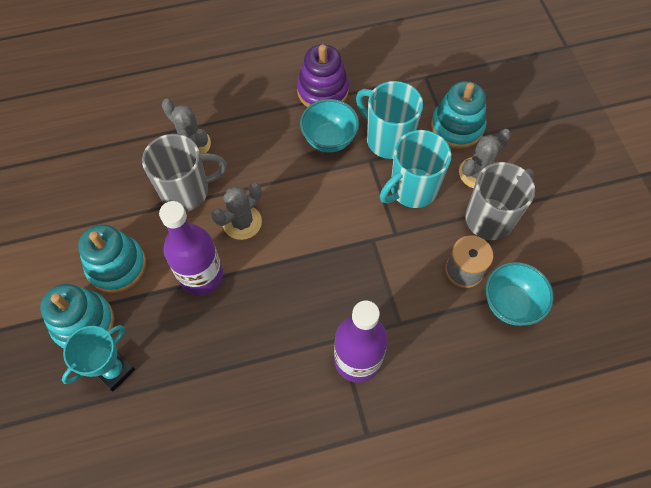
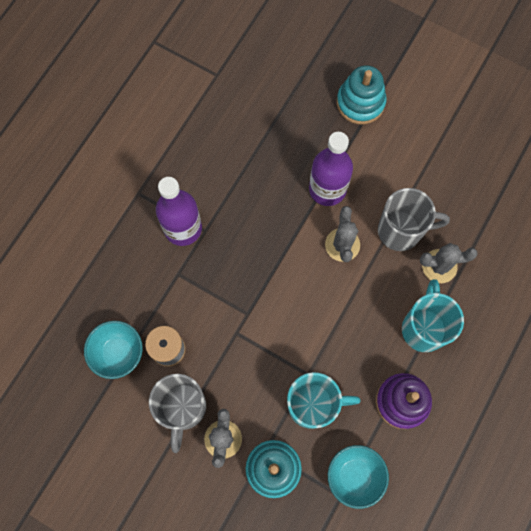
camera: 135 degrees right, 10 degrees up
(114, 370) = (312, 97): turquoise trophy -> none
(117, 266) = (383, 147): turquoise stacking toy -> none
(187, 191) = (401, 231): grey mug -> grey mug turned 120 degrees counterclockwise
(329, 139) = (353, 363): turquoise bowl -> turquoise bowl (354, 476)
(412, 189) = (257, 378): turquoise mug -> turquoise mug (423, 328)

